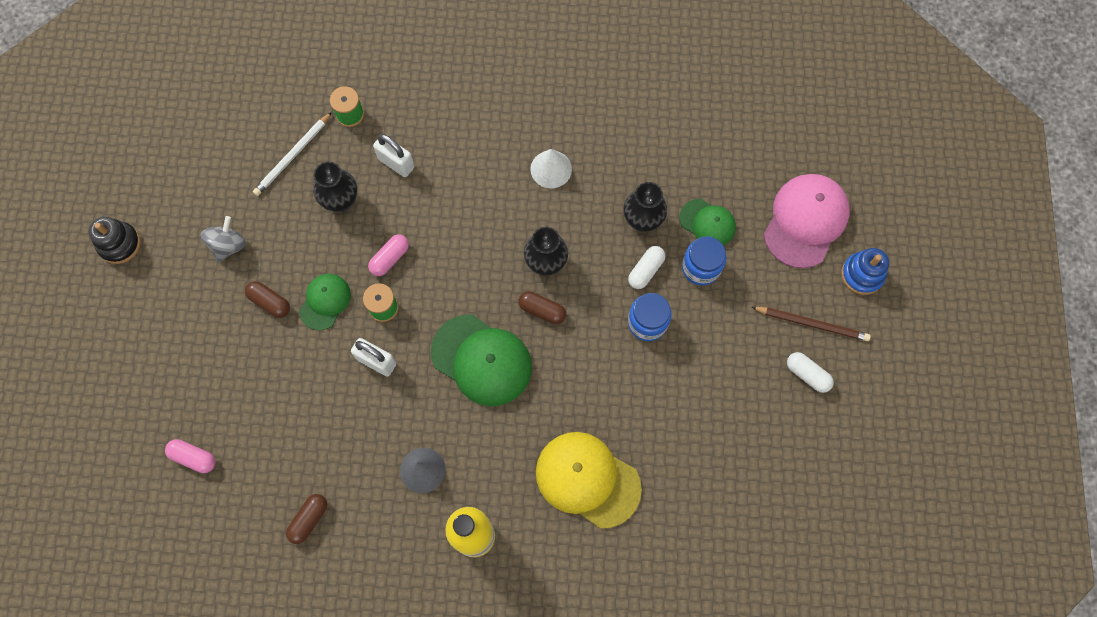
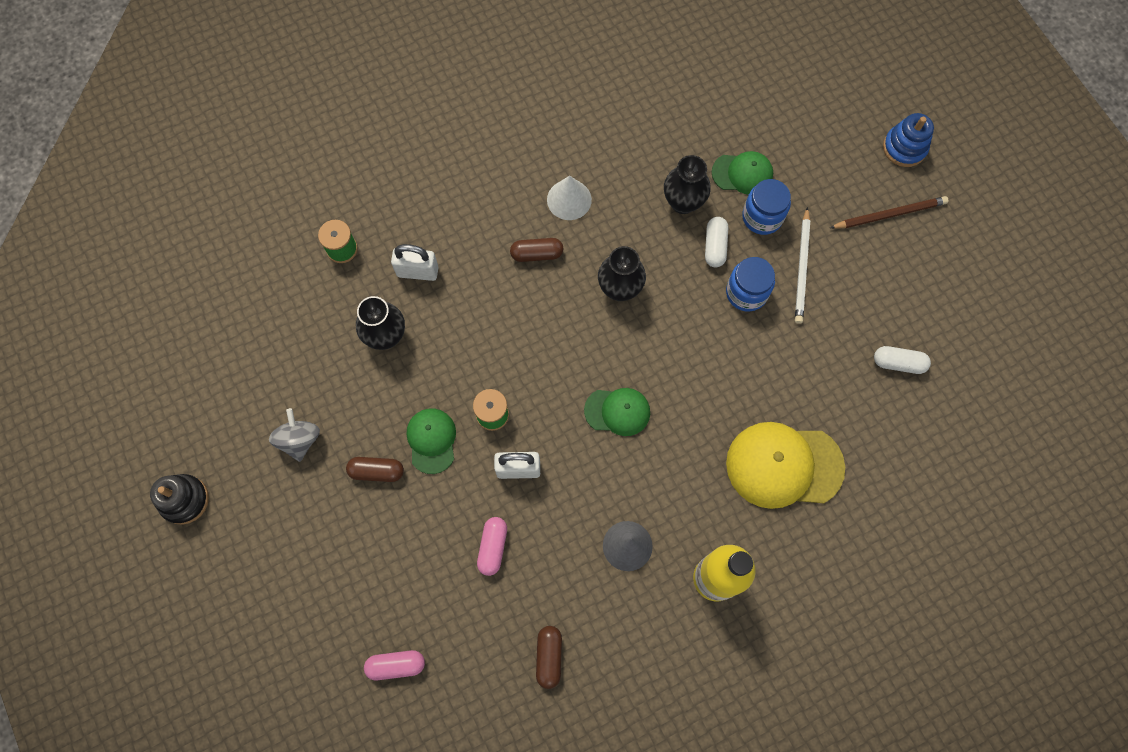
camera: 30 degrees left, 0 degrees up
(293, 156) = (310, 319): white pencil -> white pencil (802, 268)
(390, 258) = (469, 365): pink capsule -> pink capsule (492, 547)
(482, 360) = (617, 411): green cap -> green cap, size x0.57
(542, 310) = (644, 334): brown capsule -> brown capsule (537, 254)
(805, 221) = (826, 126): pink cap -> none
(807, 374) = (914, 261): white capsule -> white capsule (898, 363)

